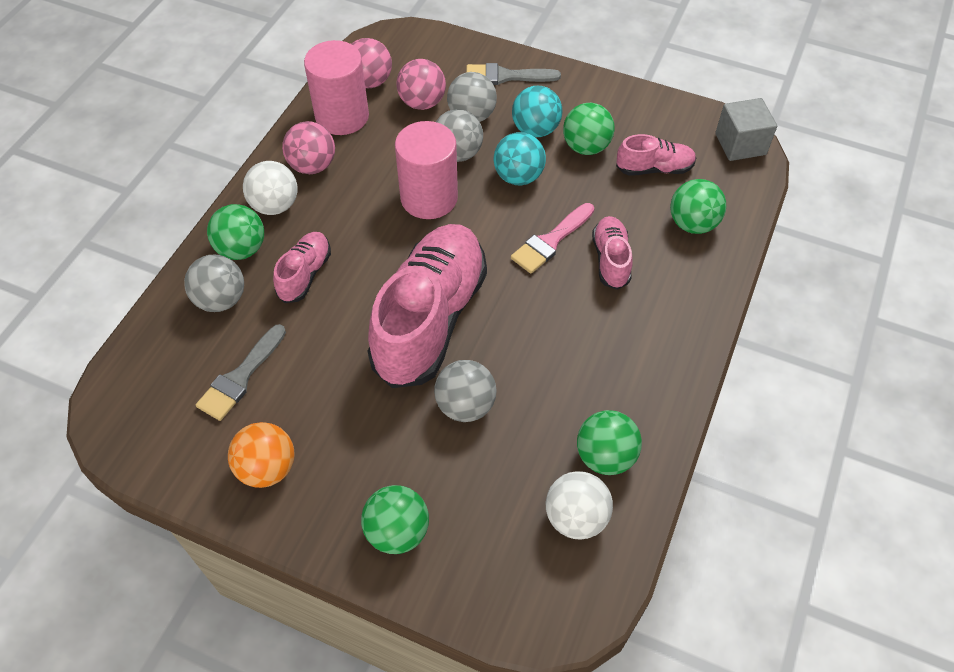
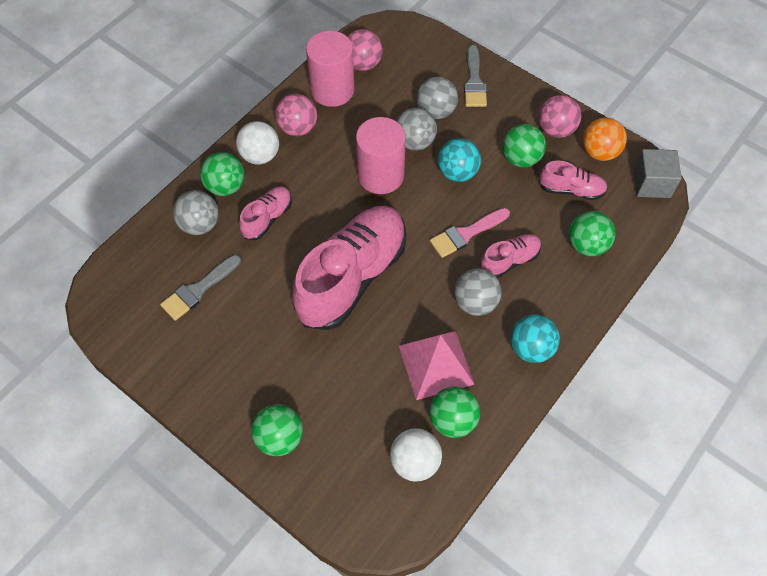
camera: 15 degrees right, 5 degrees up
(267, 468) = (199, 365): orange ball -> orange ball (599, 152)
(422, 103) = (399, 91): pink ball -> pink ball (556, 129)
(465, 405) = (358, 353): grey ball -> grey ball (475, 302)
(505, 76) = (474, 81): grey brush -> grey brush turned 105 degrees counterclockwise
(535, 130) = (484, 134): turquoise ball -> turquoise ball (531, 348)
(564, 396) = (436, 365): none -> pink pyramid
(610, 260) = (509, 261): pink shoe -> pink shoe turned 45 degrees clockwise

